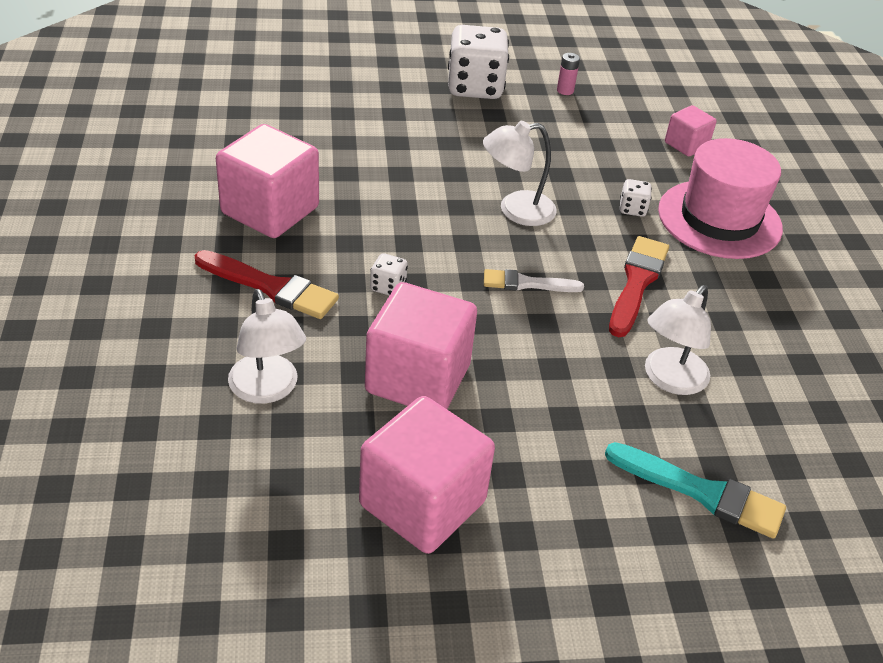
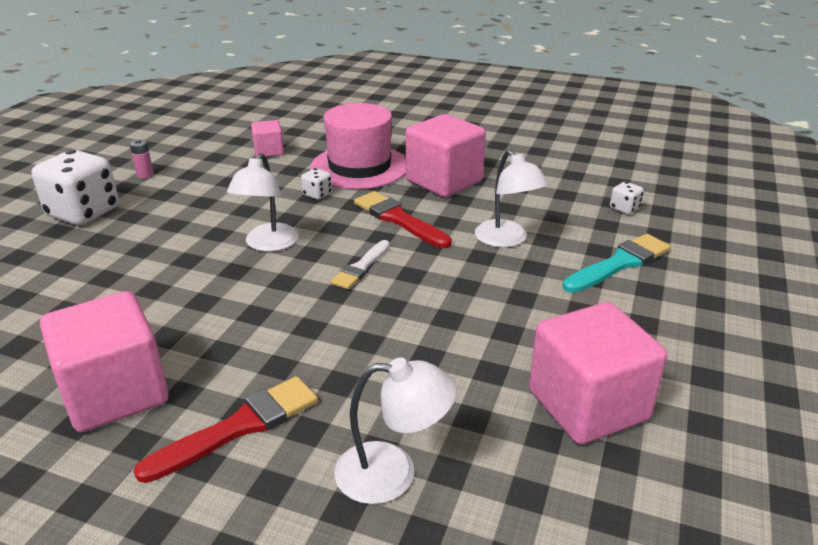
camera: 60 degrees left, 10 degrees down
(388, 287) = (304, 344): white dice -> white dice (624, 209)
(418, 378) = (436, 362): pink cube -> pink cube (444, 181)

